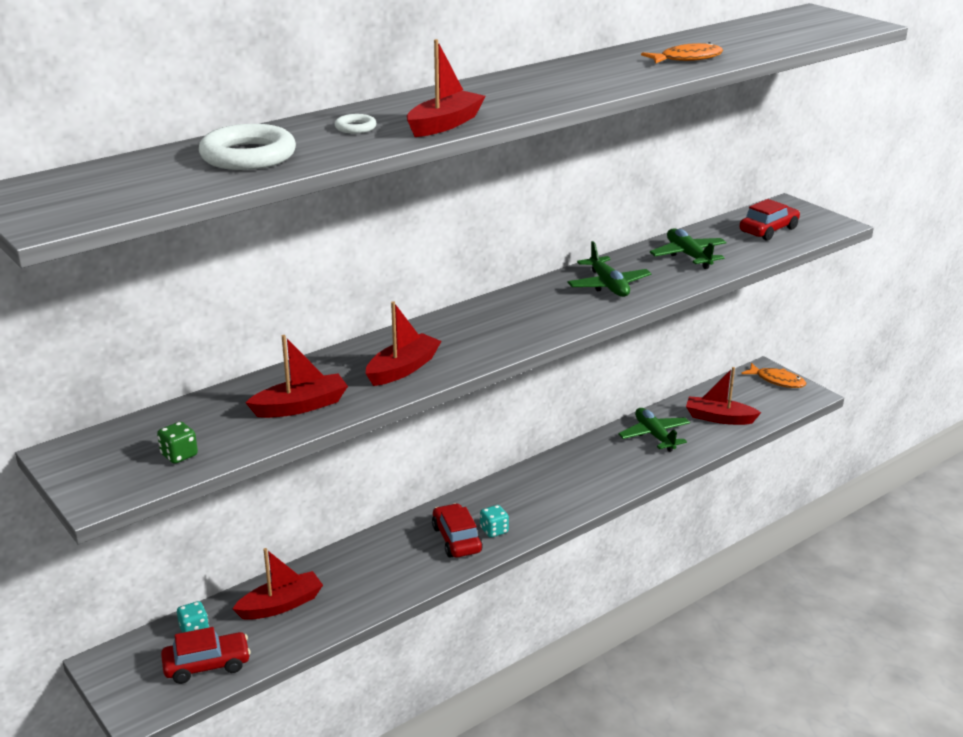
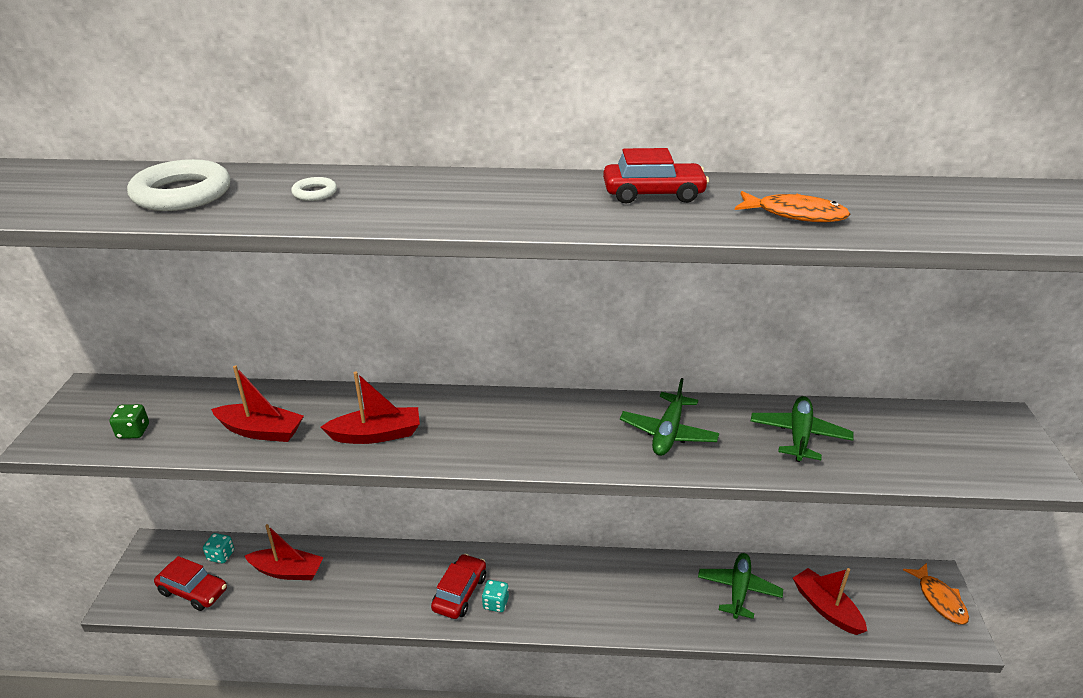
camera: 40 degrees right, 5 degrees up
(444, 124) = (385, 216): red boat -> none
(768, 230) = (938, 444): red car -> red car (653, 194)

